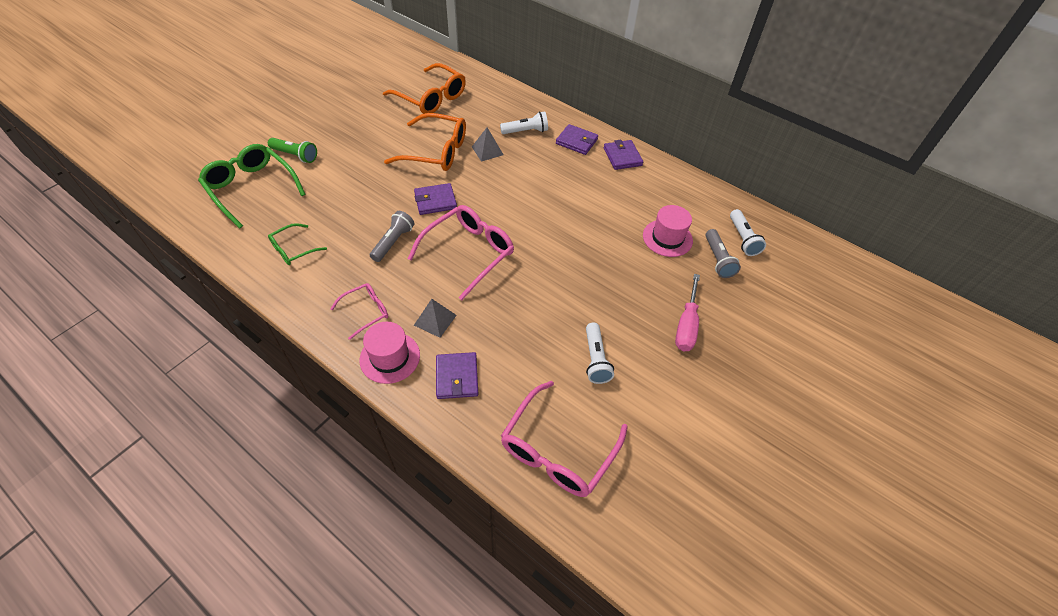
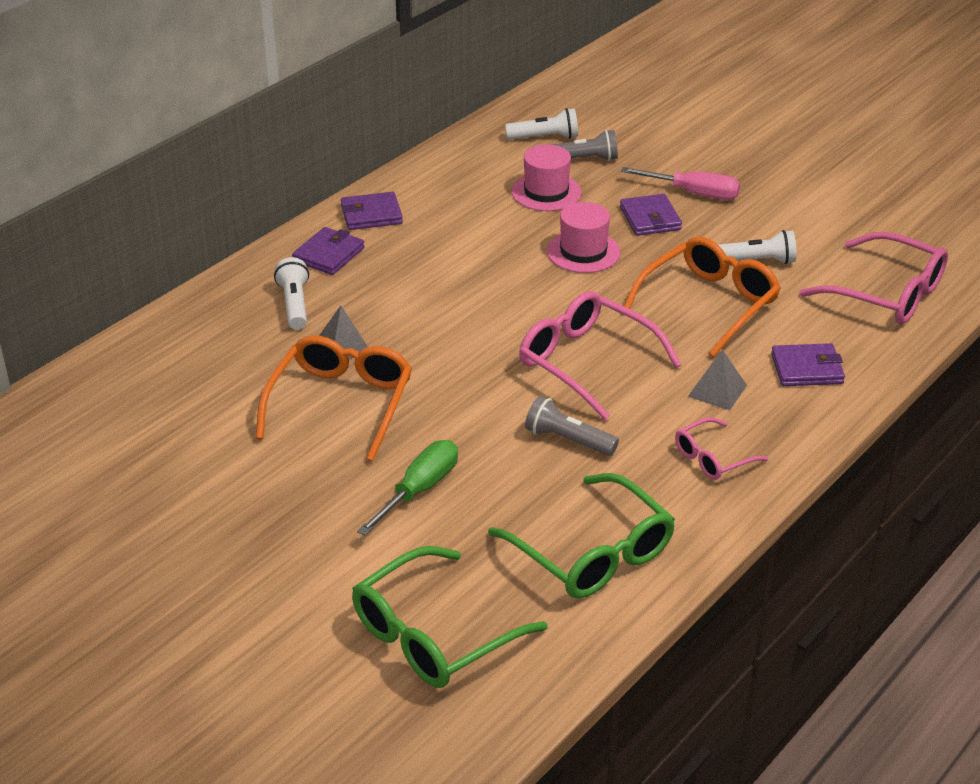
camera: 85 degrees left, 15 degrees down
(294, 249) = (591, 552): green glasses -> green glasses, size x1.85
(295, 155) = (336, 586): green flashlight -> none
(360, 181) = (419, 490): none -> green screwdriver
(366, 312) = (713, 458): pink glasses -> pink glasses turned 90 degrees counterclockwise
(390, 357) = (788, 428): pink hat -> pink hat (583, 252)
(430, 97) = (171, 417): orange glasses -> orange glasses (708, 304)
(435, 201) = (471, 399): purple wallet -> purple wallet (650, 218)

